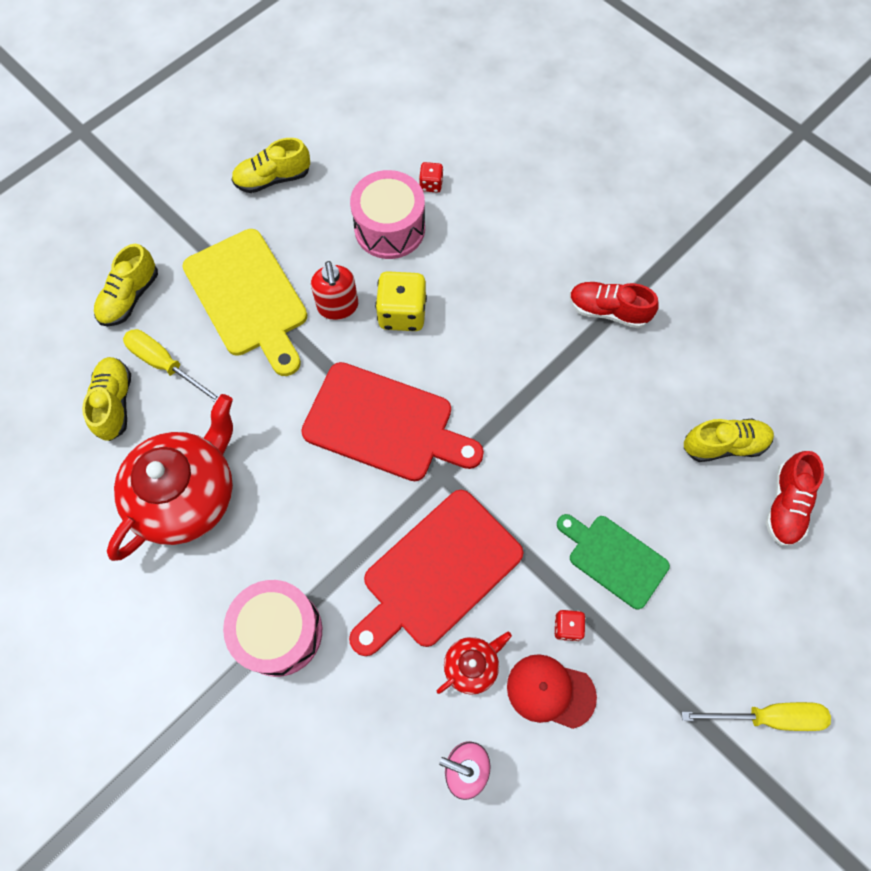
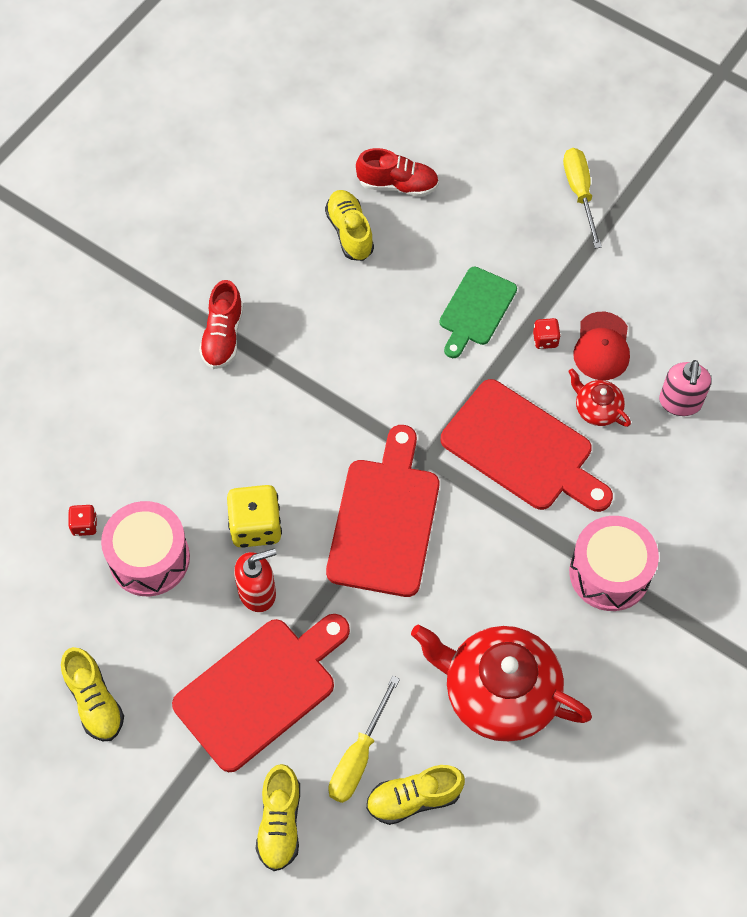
camera: 100 degrees left, 5 degrees down
(130, 297) = (280, 823): yellow shoe -> yellow shoe turned 75 degrees clockwise
(248, 297) = (260, 689): yellow cutting board -> red cutting board

